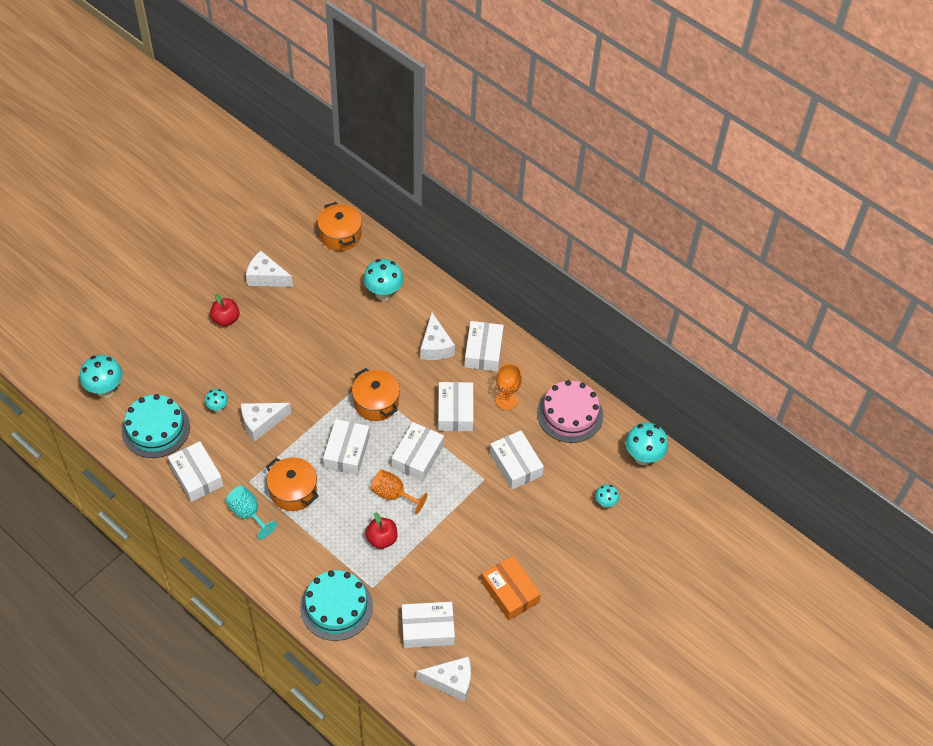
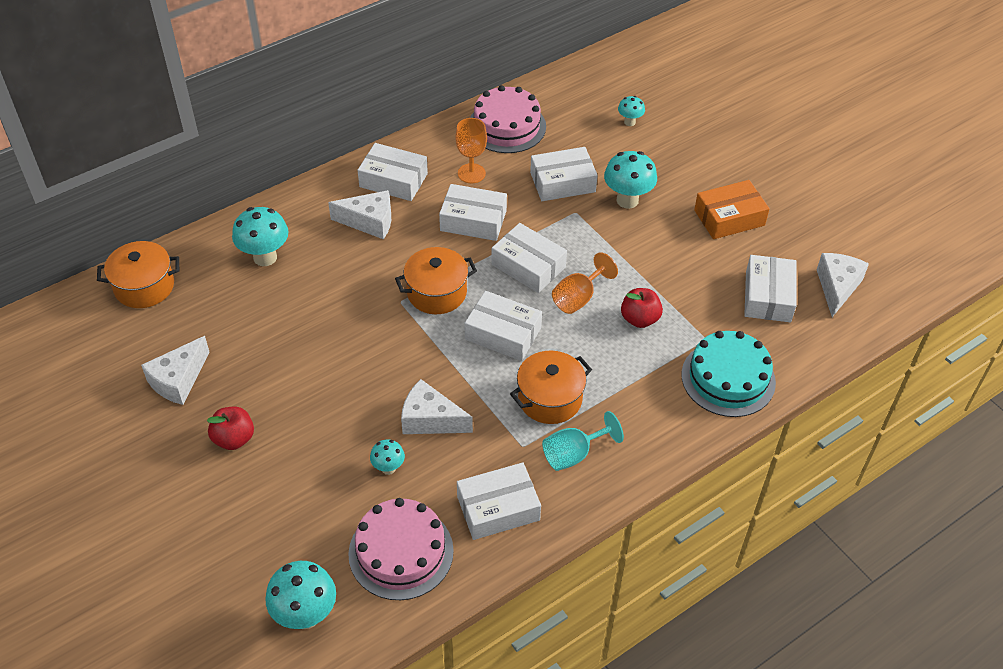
camera: 75 degrees left, 5 degrees down
(156, 429) = (401, 552): turquoise cake -> pink cake
(261, 423) = (430, 419): white cheese -> white cheese turned 120 degrees clockwise
(643, 457) = (578, 83): turquoise mushroom -> turquoise mushroom (627, 200)

